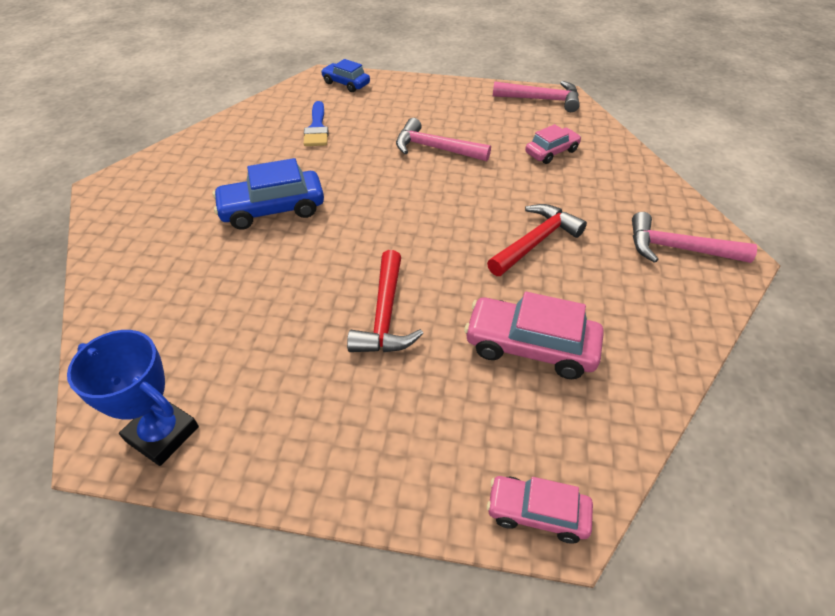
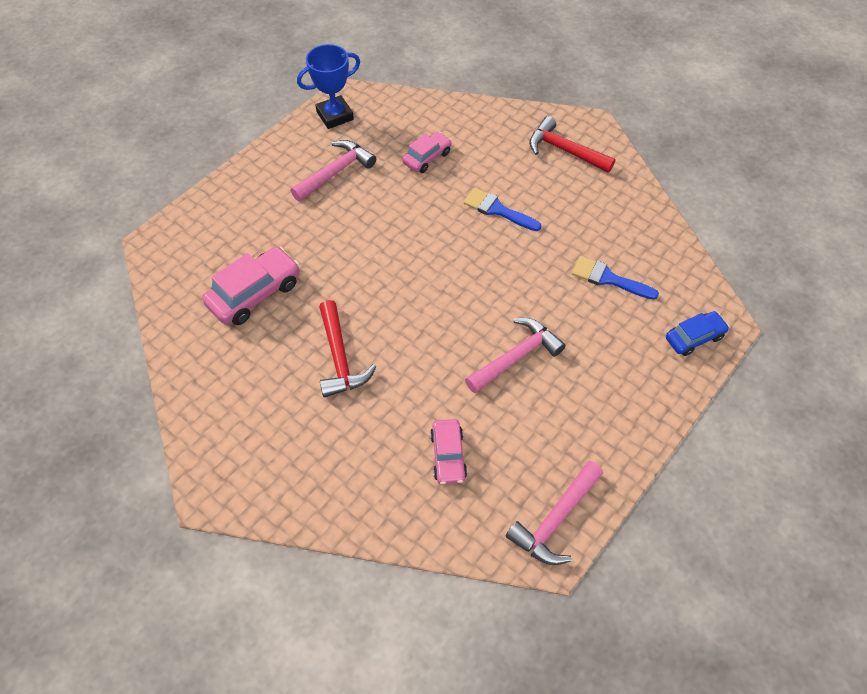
camera: 120 degrees right, 10 degrees up
(272, 209) = (497, 210): blue car -> blue brush
(385, 315) = (340, 232): red hammer -> red hammer (564, 150)
(537, 513) = (167, 236): pink car -> pink car (427, 158)
(677, 249) = (255, 456): pink hammer -> pink hammer (336, 172)

